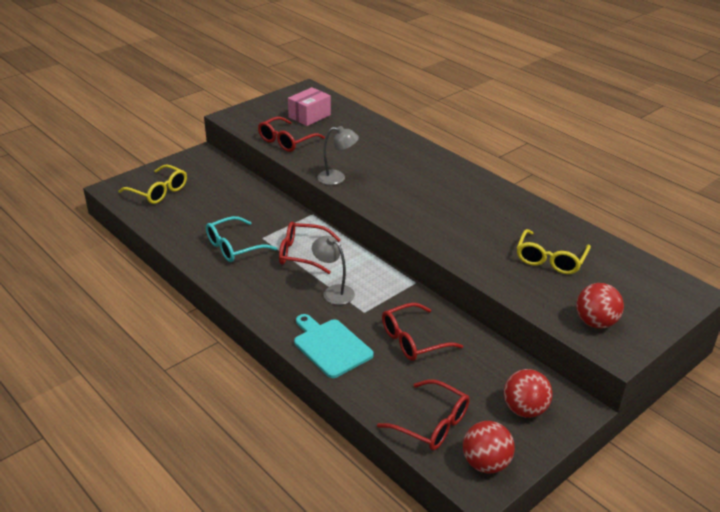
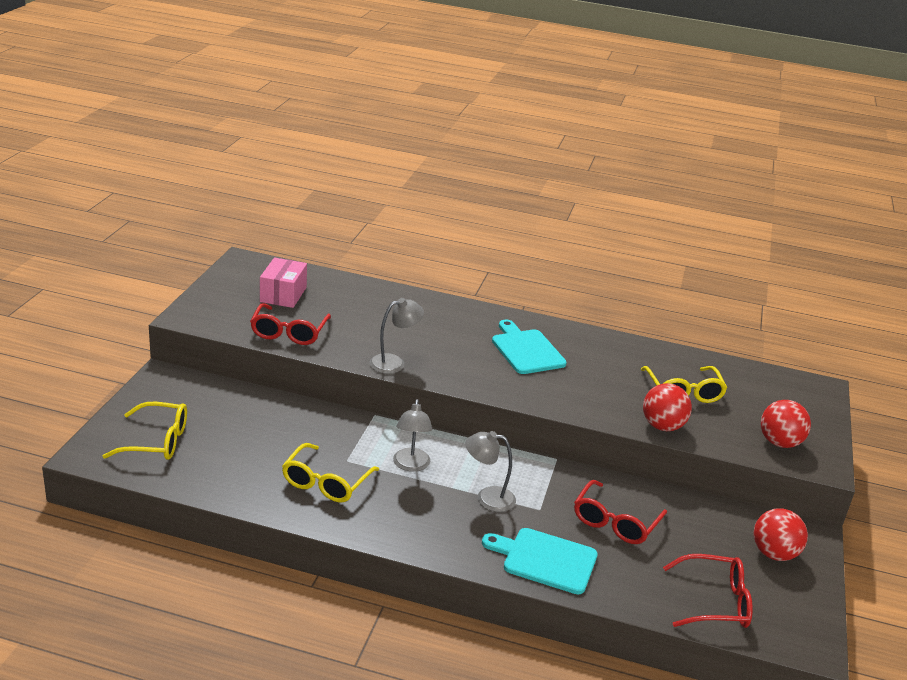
camera: 35 degrees left, 5 degrees down
(234, 247) = (326, 483): turquoise glasses -> yellow glasses
(302, 254) = (411, 465): red glasses -> grey lamp
(448, 195) = (526, 350): none -> turquoise cutting board
(486, 463) = (794, 620): red ball -> red ball (662, 426)

